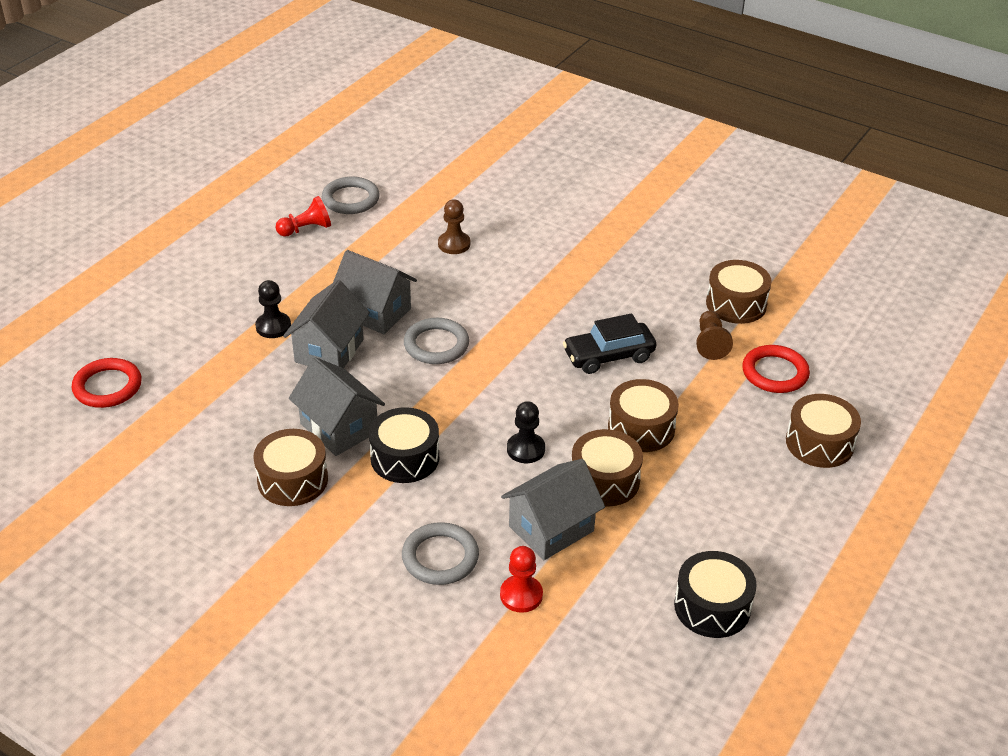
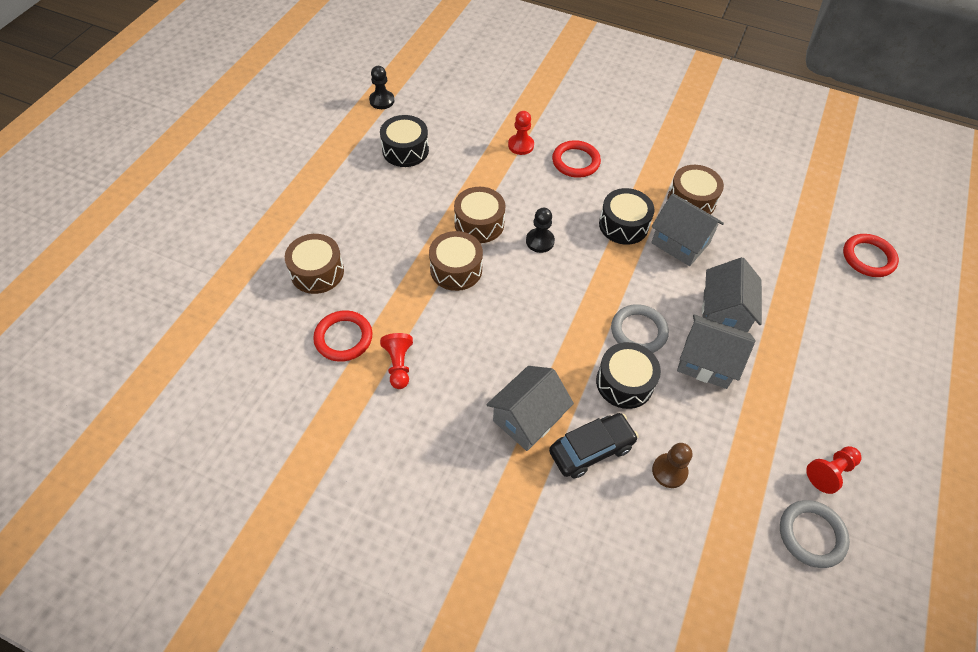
camera: 170 degrees right, 15 degrees up
(273, 326) = (783, 333): black pawn -> black pawn (382, 101)
(440, 557) = (575, 162): grey ring -> red ring
(470, 306) = (624, 382): none -> black drum
(551, 528) = (510, 186): grey house -> grey house (527, 418)
(608, 356) = (489, 338): black car -> black car (591, 449)
(710, 343) = (398, 365): brown pawn -> red pawn
(736, 304) = (371, 421): brown drum -> none

